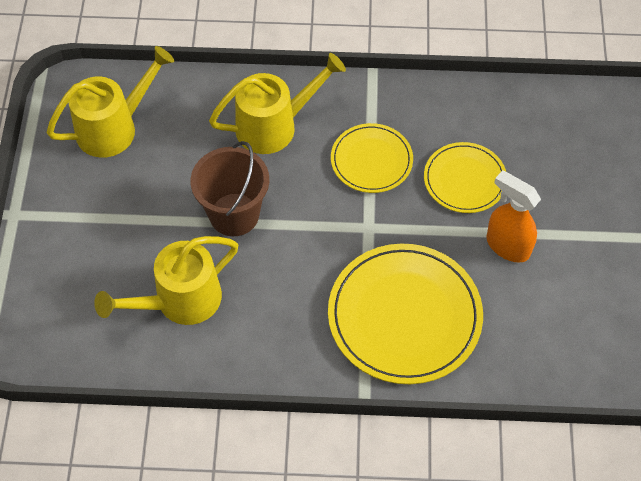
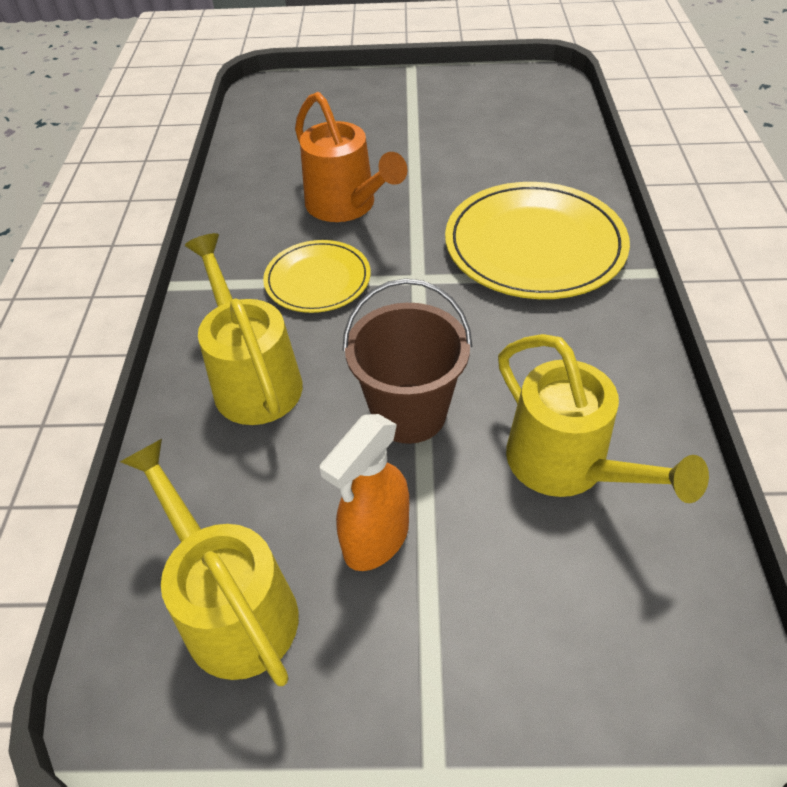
camera: 90 degrees left, 10 degrees down
(464, 180) = (347, 206): yellow plate -> orange watering can
(507, 246) = (431, 177): orange spray bottle -> orange spray bottle (375, 540)

